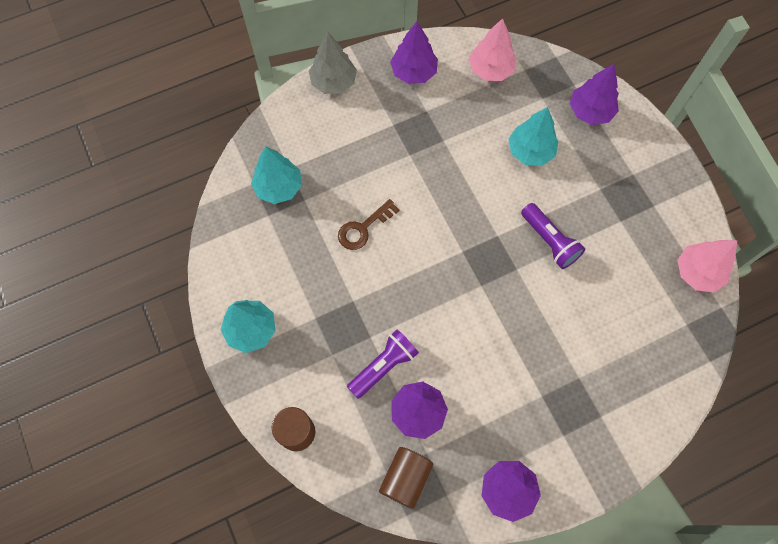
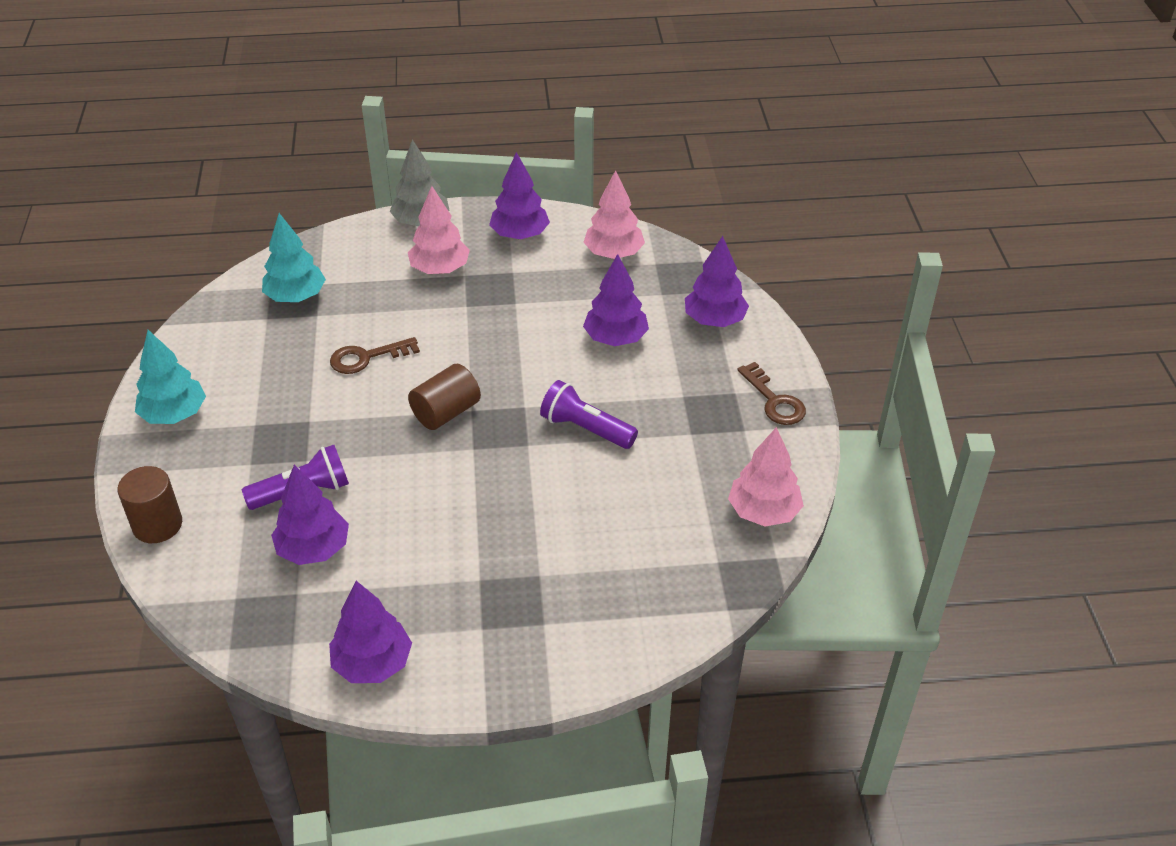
camera: 20 degrees right, 25 degrees down
(372, 125) = (440, 269): none -> pink tree
(405, 478) = (254, 610): brown cylinder -> brown cylinder (446, 412)
(530, 151) = (616, 338): turquoise tree -> purple tree
(549, 241) = (586, 429): purple flashlight -> purple flashlight turned 135 degrees clockwise
(662, 172) = (774, 400): none -> brown key

